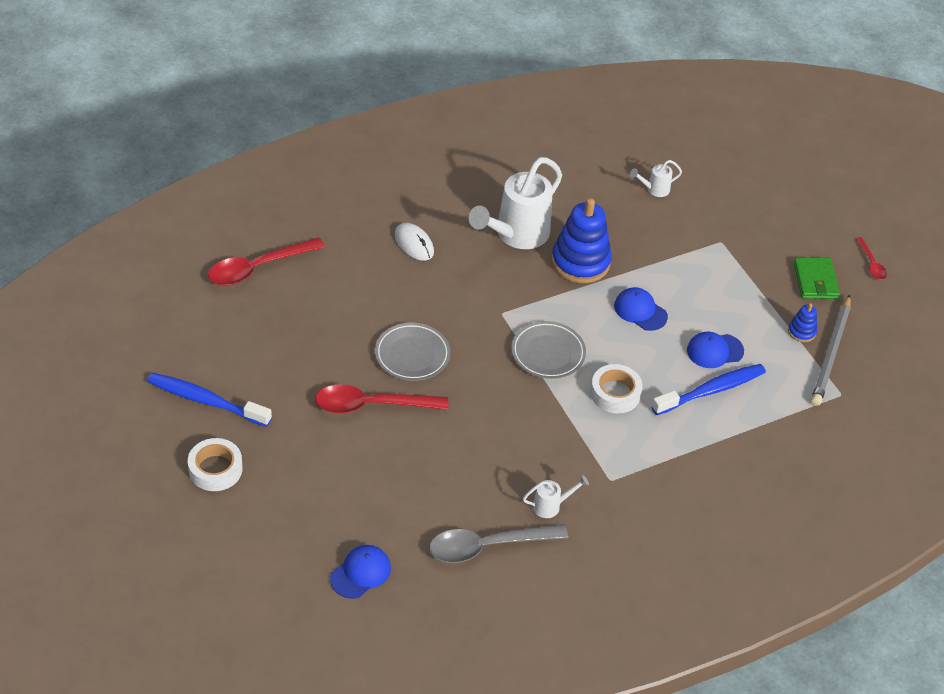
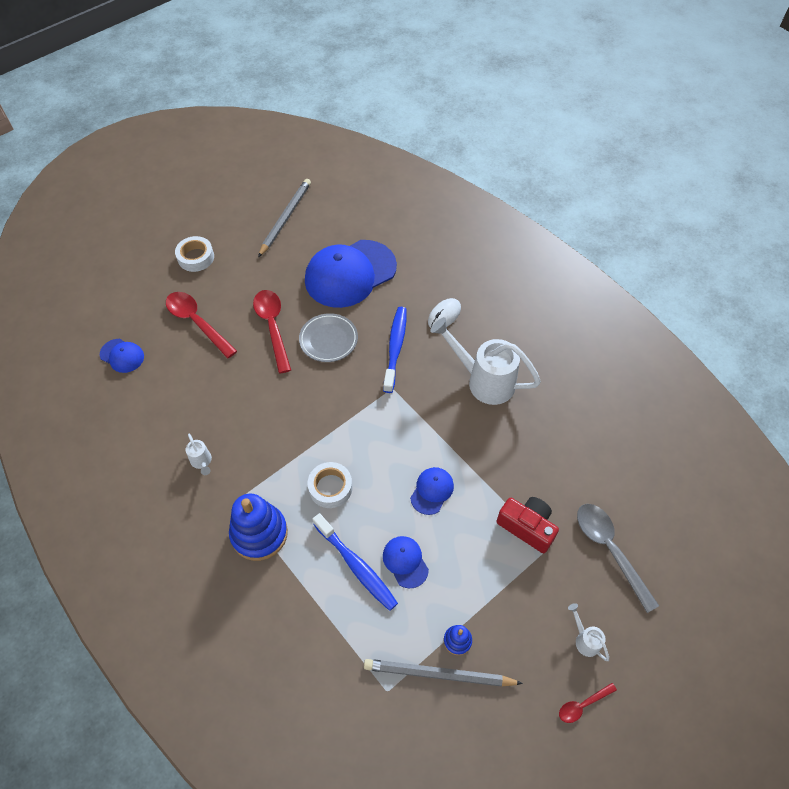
camera: 80 degrees right, 10 degrees up
(186, 359) = (285, 218): none -> grey pencil
(206, 400) = (252, 237): blue toothbrush -> blue toothbrush (395, 348)
(258, 268) = (382, 232): red spoon -> red spoon (197, 322)
(315, 313) = (350, 274): none -> blue cap
(487, 546) = (156, 427): grey spoon -> grey spoon (609, 550)
(548, 353) = (359, 429): grey plate -> none
(580, 262) = (472, 434): blue stacking toy -> blue stacking toy (259, 533)
(654, 189) = (590, 477): white watering can -> white watering can (584, 639)
(697, 251) = (527, 527): none -> red camera
(815, 281) = (533, 646): green wallet -> none

